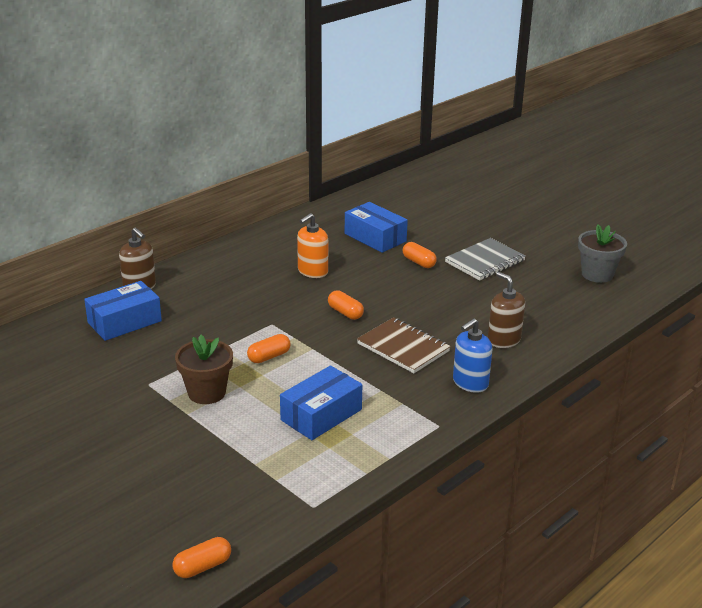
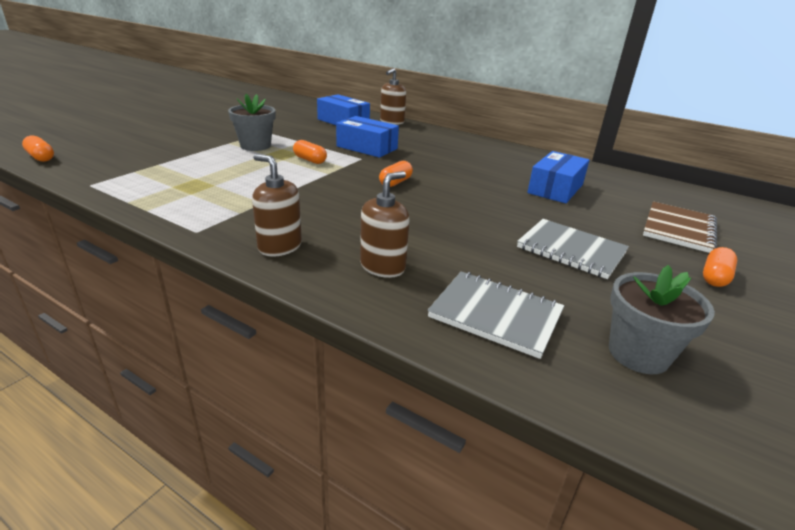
camera: 75 degrees right, 0 degrees up
(206, 393) = (255, 146): brown flower pot -> grey flower pot
(312, 271) = (460, 167): orange soap dispenser -> none
(321, 415) = (222, 181): blue box -> blue box (367, 147)
(403, 347) = (342, 209): brown notebook -> brown notebook (678, 229)
(419, 262) = (526, 211): orange capsule -> orange capsule (715, 277)
(470, 383) = (279, 246): blue soap dispenser -> brown soap dispenser
(563, 308) = (495, 315): none -> grey notebook

